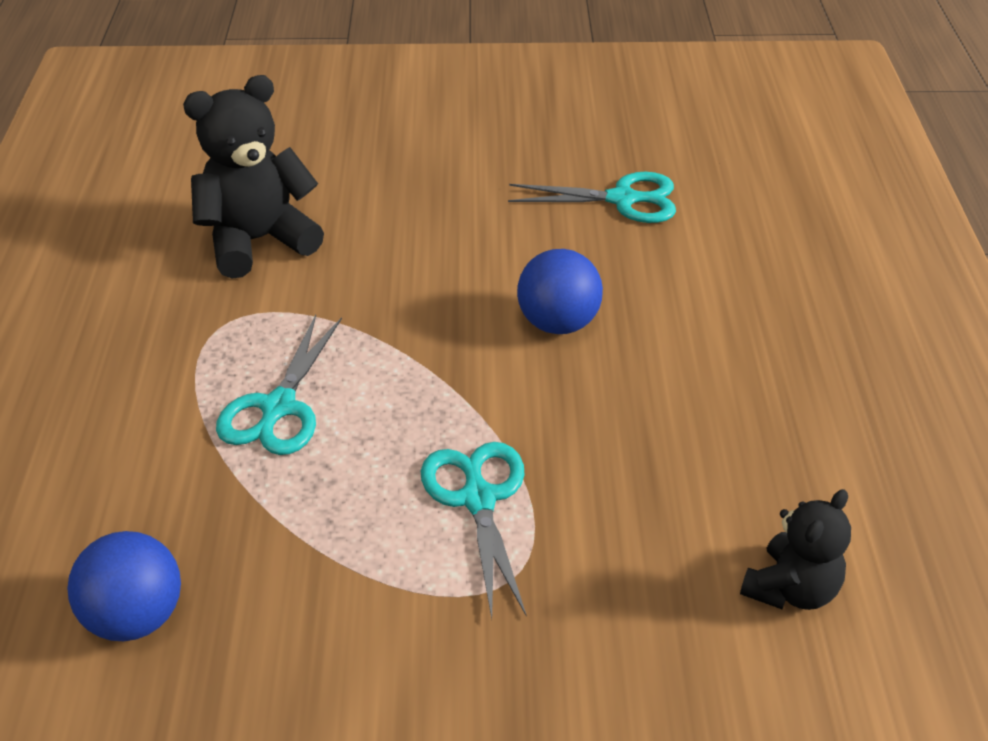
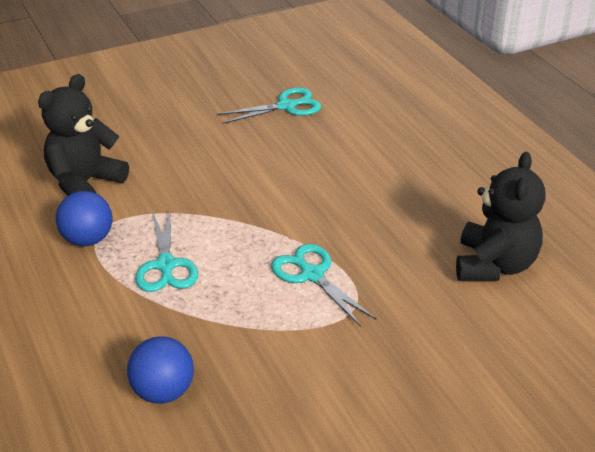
camera: 25 degrees left, 5 degrees down
(558, 323) = (294, 178): blue ball -> blue ball (87, 239)
(791, 589) = (494, 265): black teddy bear -> black teddy bear, size x1.65

